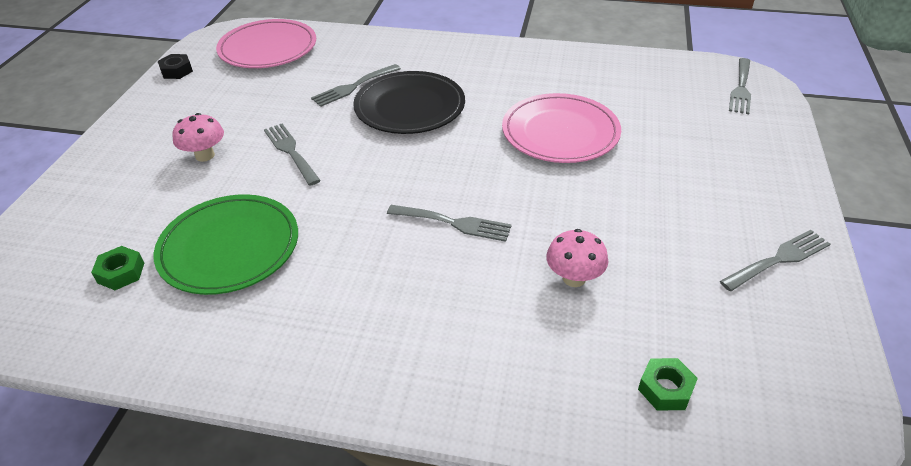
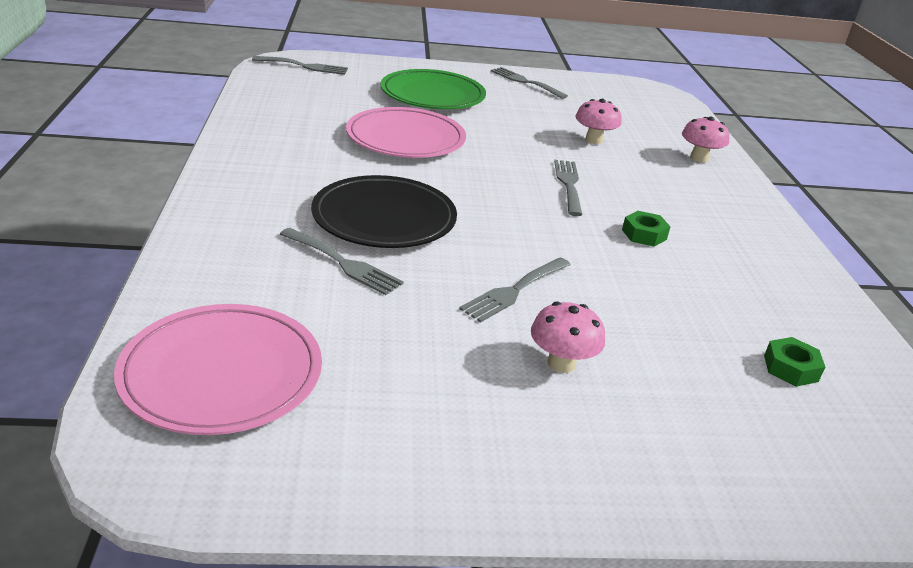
camera: 110 degrees left, 10 degrees down
(176, 71) = (324, 485): black nut -> none
(229, 248) = (695, 301): green plate -> green plate (432, 95)
(523, 383) = (699, 158): none -> pink mushroom
(665, 389) = (660, 120): green nut -> green nut (644, 234)

